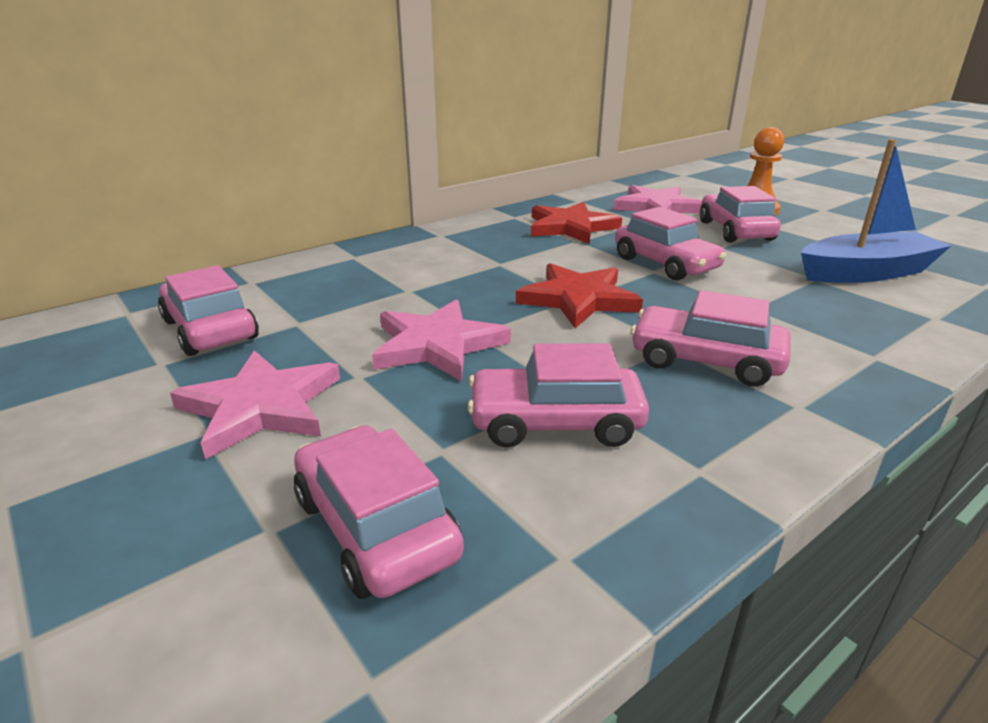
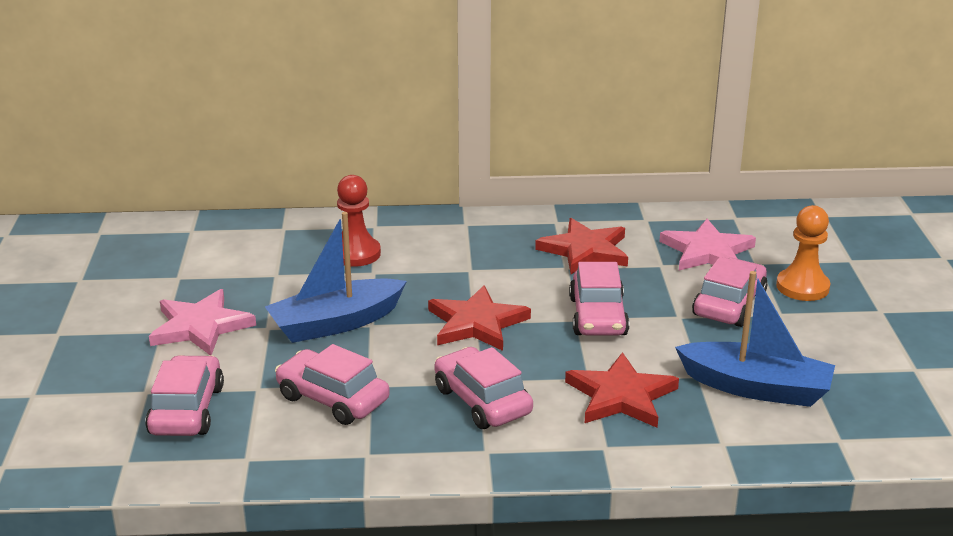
camera: 35 degrees right, 0 degrees up
(210, 329) = (223, 261): pink car -> none
(366, 281) = (355, 254): none -> red pawn
(437, 345) = (336, 323): pink star -> blue boat
(799, 312) = (621, 396): none -> red star

